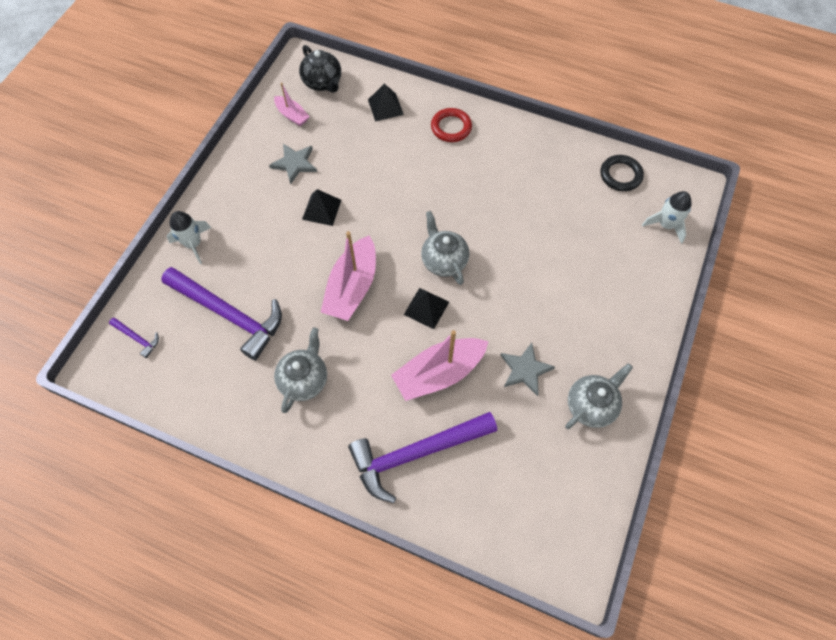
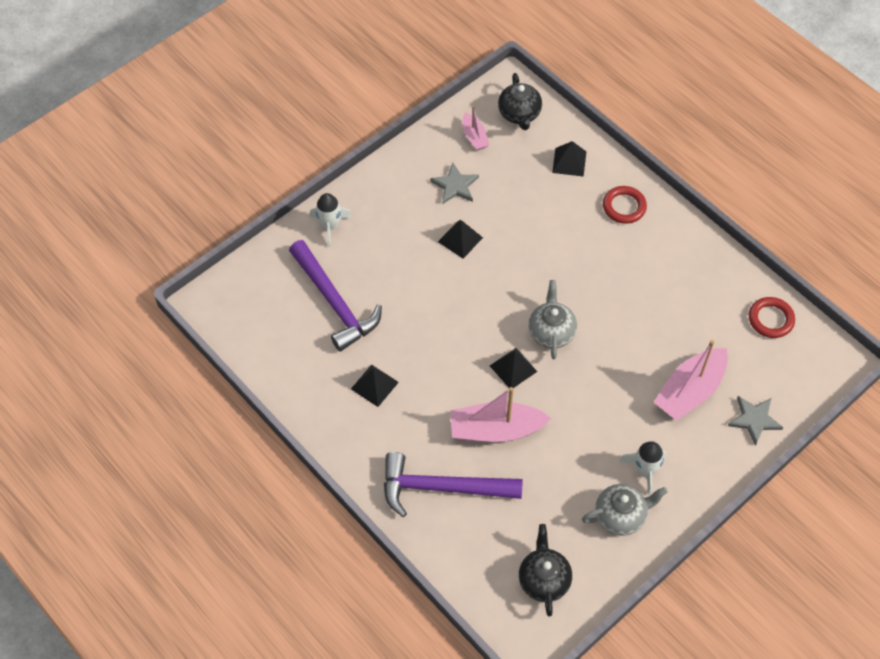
camera: 25 degrees right, 5 degrees down
(137, 338) = (248, 291): purple hammer -> none
(304, 379) = (374, 385): grey teapot -> black pyramid
(352, 287) = (454, 322): pink boat -> pink boat (689, 391)
(525, 370) = (576, 460): grey star -> grey star (754, 420)
(555, 501) = (543, 579): none -> black teapot
(620, 175) = (770, 319): black ring -> red ring
(666, 225) = (789, 385): white rocket -> white rocket (644, 470)

